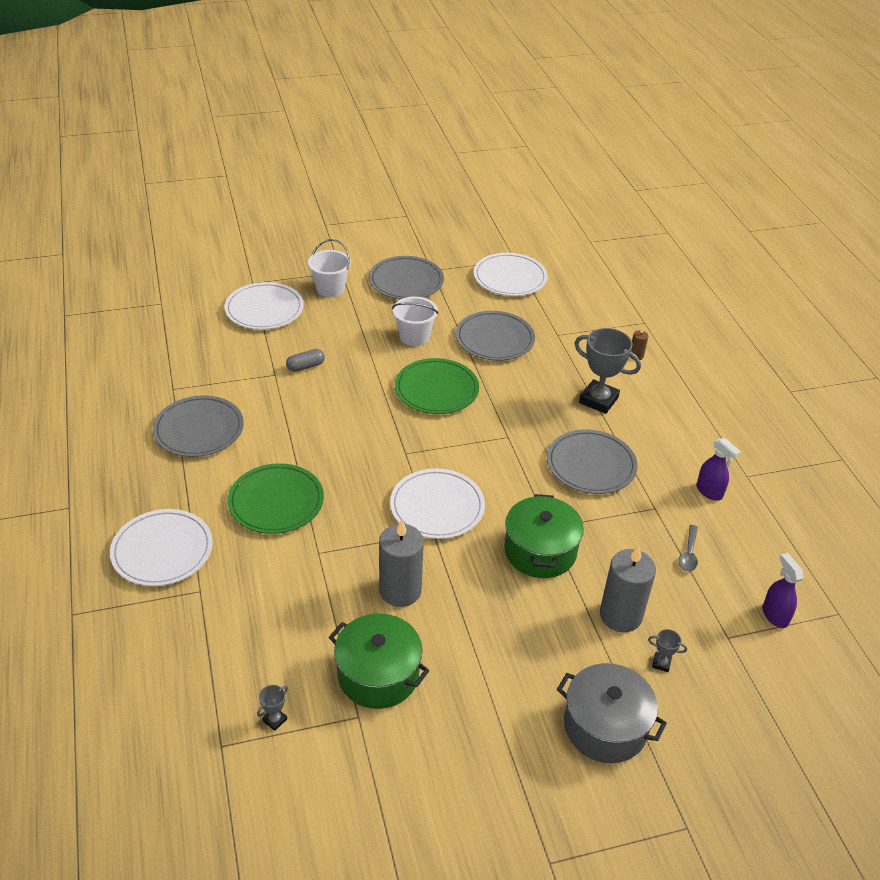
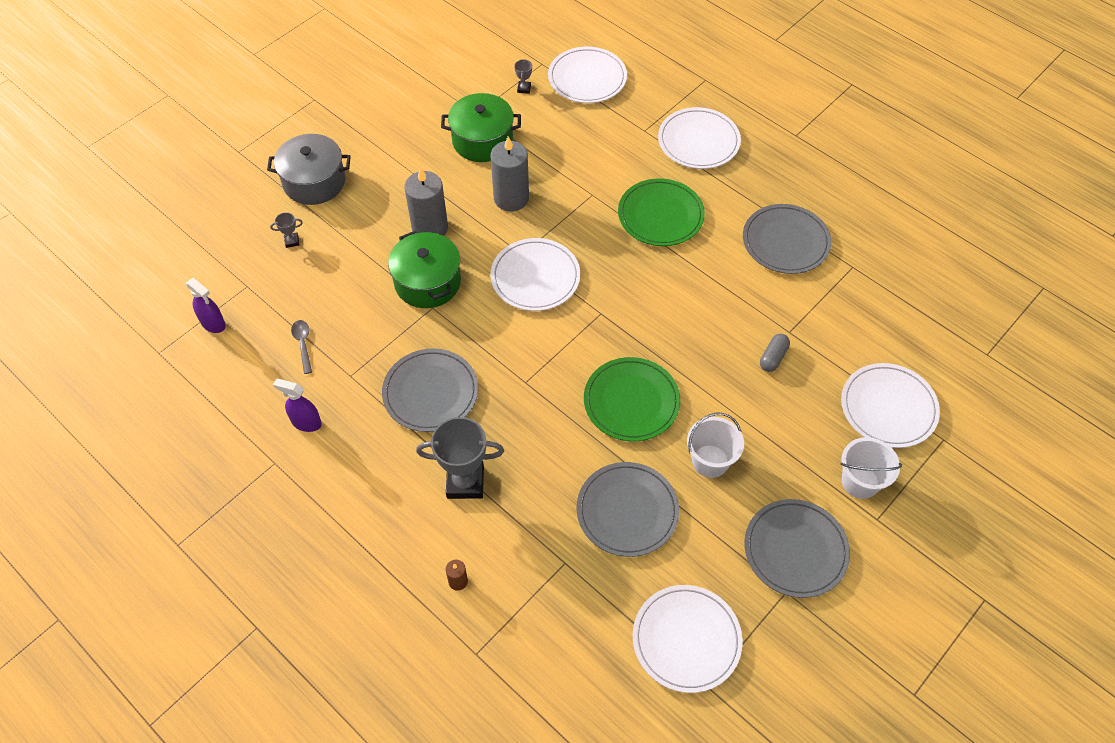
camera: 150 degrees right, 15 degrees up
(190, 692) = (587, 78): none -> white plate
(620, 615) = (337, 262): grey candle -> grey candle (430, 228)

